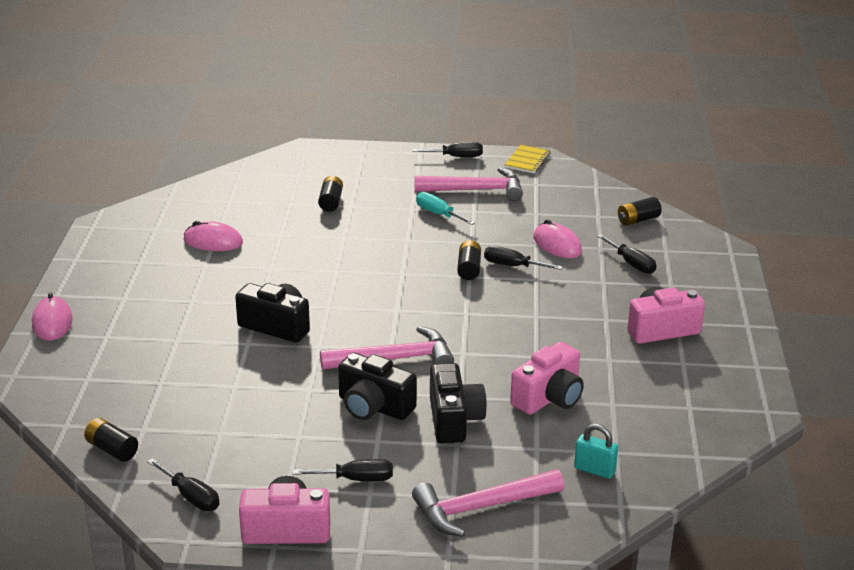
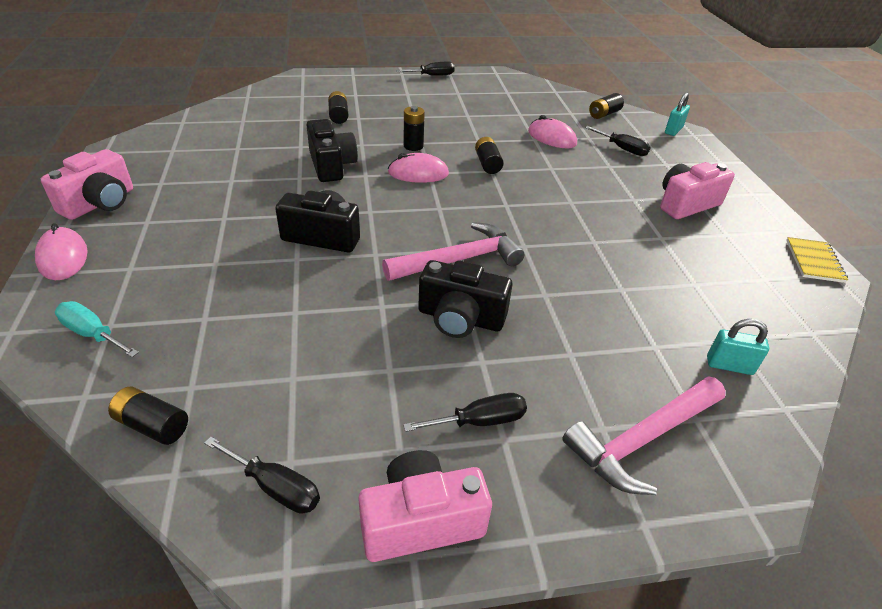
camera: 15 degrees left, 10 degrees up
(213, 241) = (235, 157): pink mouse -> pink mouse (418, 173)
(398, 243) = (413, 146): none -> black battery
(438, 214) = (438, 120): turquoise screwdriver -> turquoise screwdriver (92, 334)
(454, 419) = (552, 323): black camera -> black camera (331, 165)
(476, 190) = (461, 99): pink hammer -> none
(512, 266) = (524, 158): black screwdriver -> none
(527, 161) = (490, 76): yellow notebook -> yellow notebook (814, 261)
(549, 397) = (632, 284): pink camera -> pink camera (100, 203)
(709, 246) = (673, 130): none -> turquoise padlock

